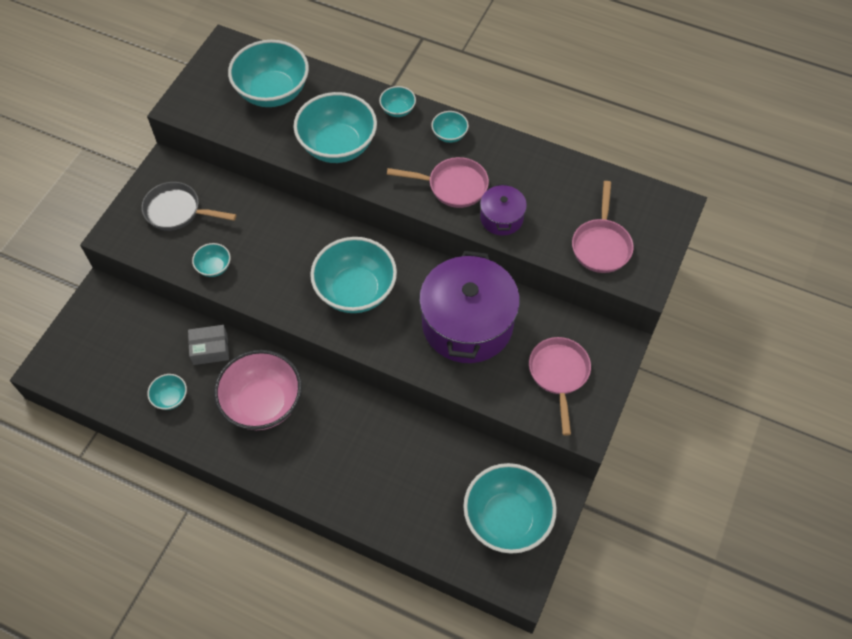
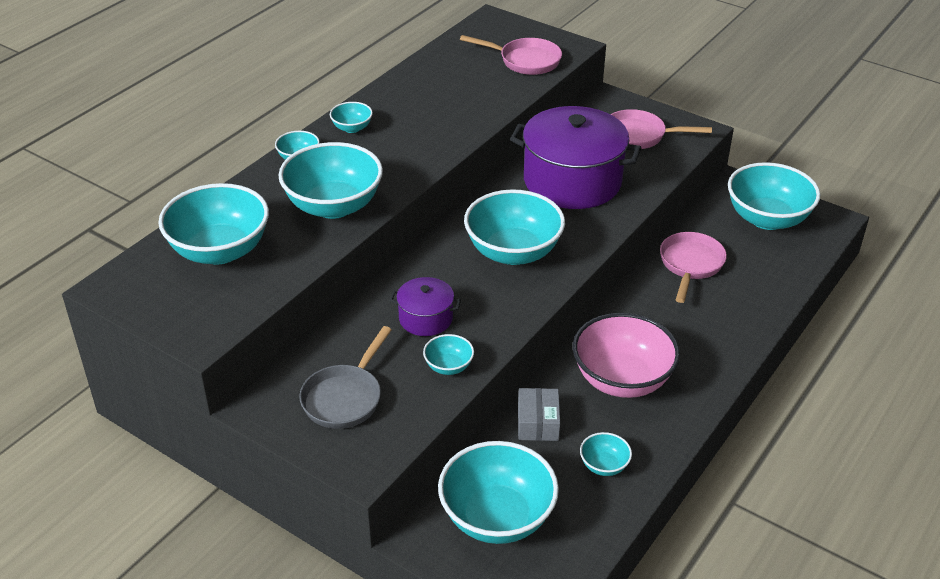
camera: 80 degrees left, 20 degrees down
(119, 335) = (497, 517): none -> turquoise bowl
(453, 186) = (424, 134): pink pan -> pink pan (690, 265)
(501, 218) = (476, 110): purple pot -> purple pot (425, 318)

